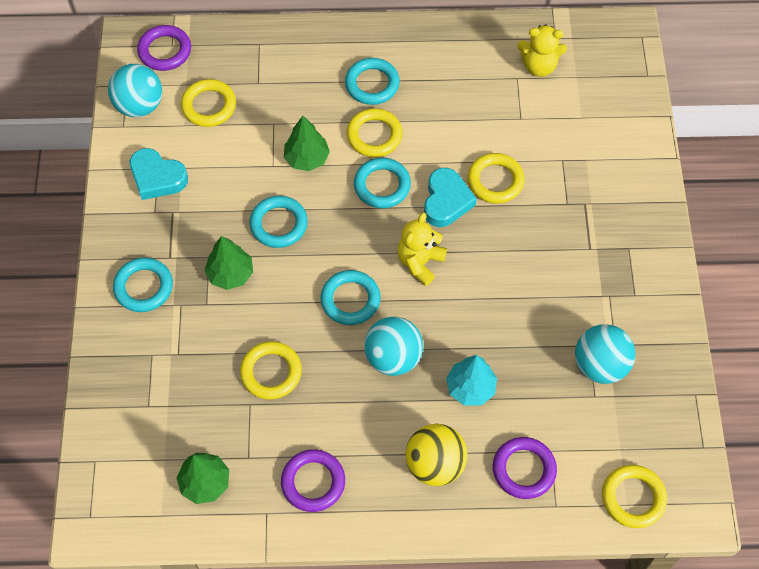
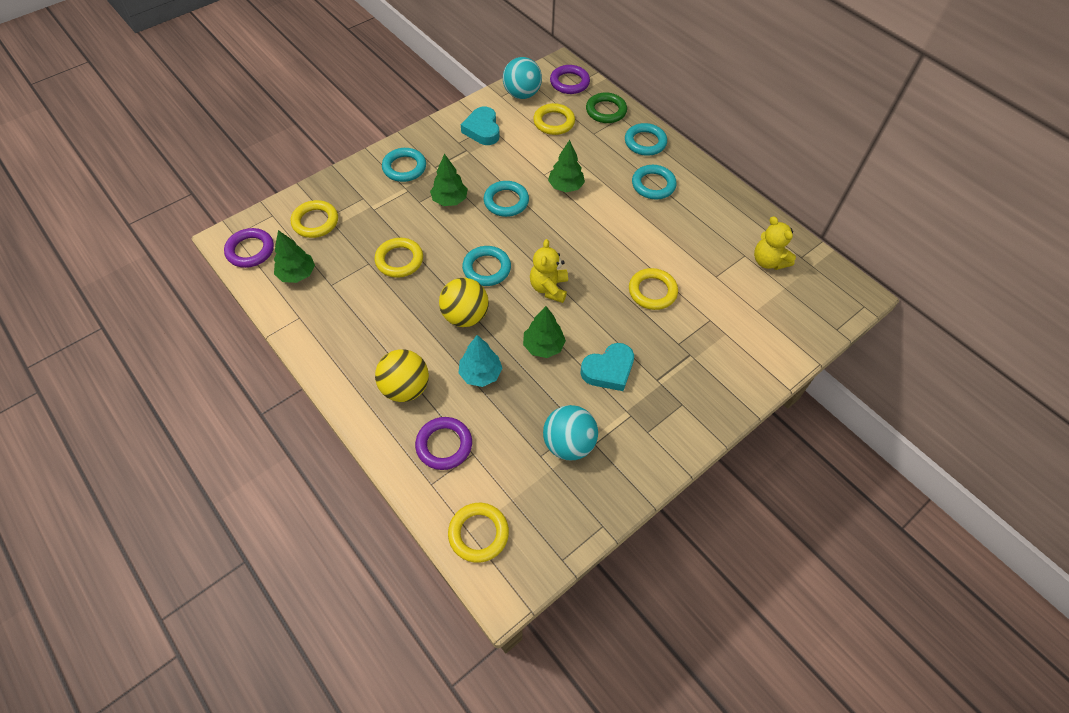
camera: 50 degrees right, 5 degrees down
(237, 49) = (606, 111): none -> green ring
(313, 482) = (339, 328): purple ring -> purple ring (250, 250)
(374, 135) = (617, 208): yellow ring -> yellow ring (315, 222)
(382, 185) = (585, 234): turquoise ring -> turquoise ring (645, 142)
(393, 357) = (465, 316): turquoise ball -> yellow ball
(420, 262) = (549, 288): yellow teddy bear -> yellow teddy bear turned 75 degrees counterclockwise
(446, 201) = (609, 274): turquoise heart -> turquoise heart (608, 370)
(482, 314) = (543, 346): none -> green tree

